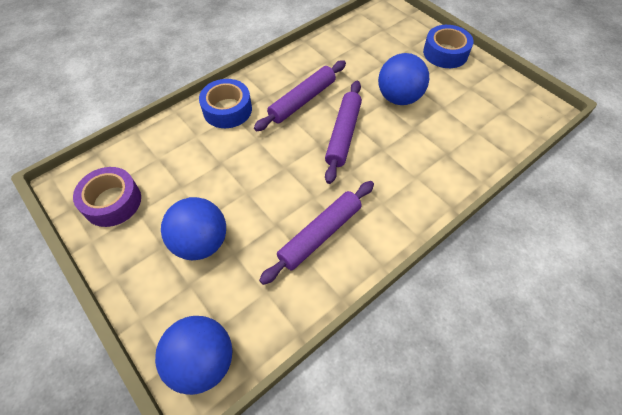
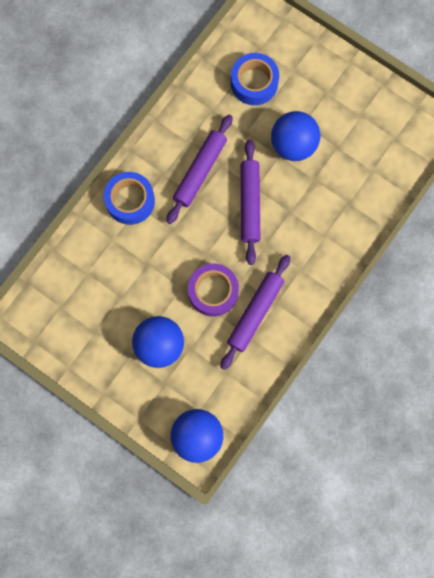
camera: 15 degrees left, 20 degrees up
(112, 202) = (67, 327): purple tape -> purple tape (213, 292)
(445, 53) = (330, 70): blue tape -> blue tape (254, 83)

